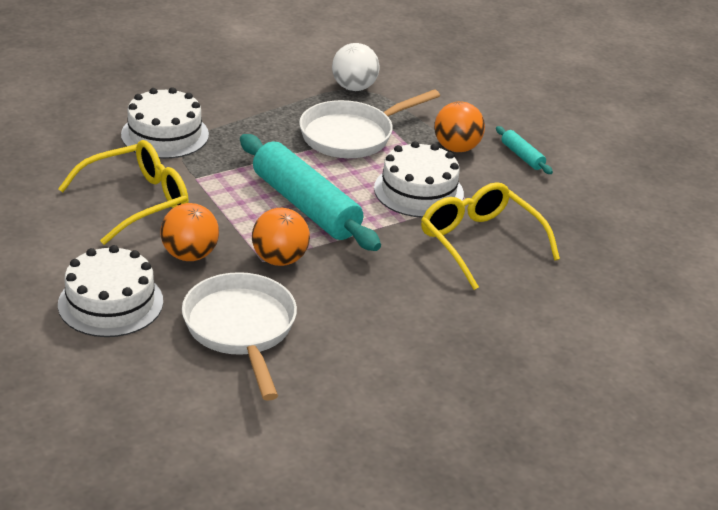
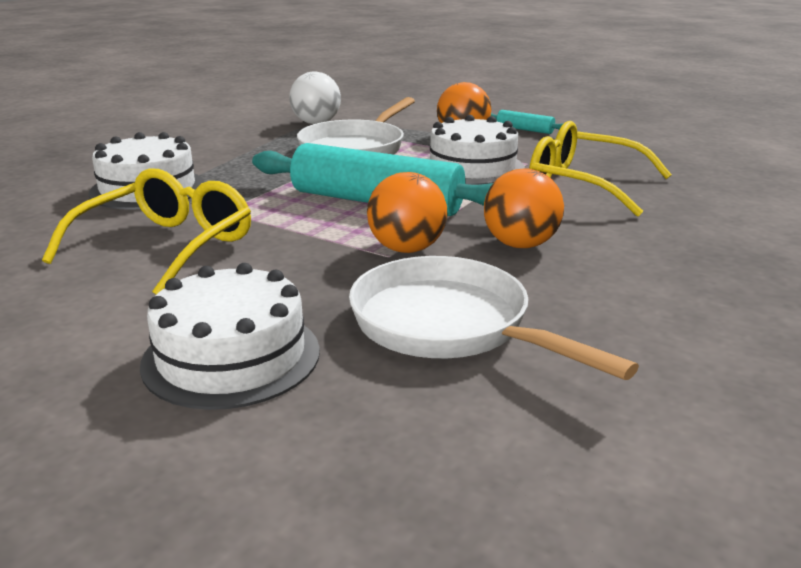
camera: 25 degrees left, 10 degrees down
(190, 255) = (291, 275): orange ball -> orange ball (520, 244)

